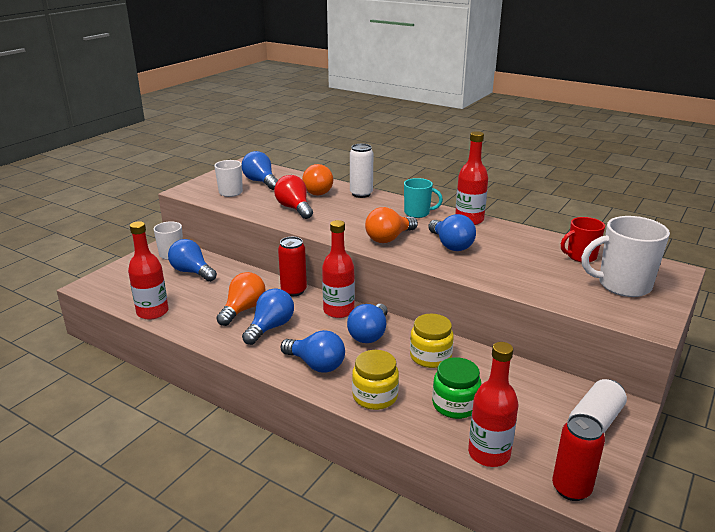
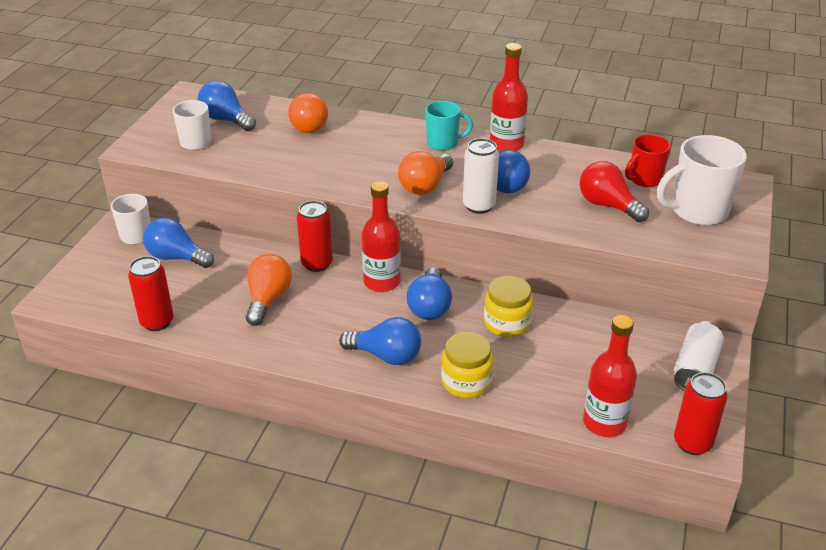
camera: 15 degrees left, 10 degrees up
(152, 312) = (157, 322): red bottle -> red can
(270, 327) = (312, 318): blue light bulb -> none
(294, 208) = (291, 157): red light bulb -> red light bulb (607, 205)
(361, 194) = (363, 123): white can -> white can (479, 206)
(455, 405) = (553, 375): green jar -> none

